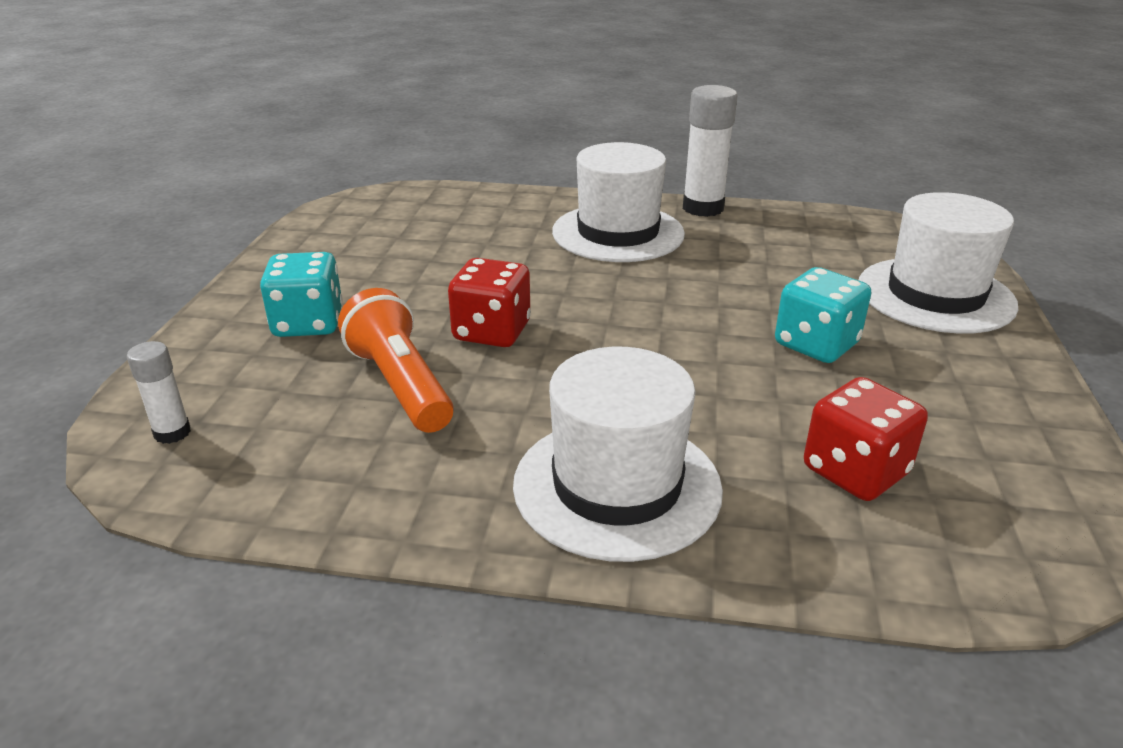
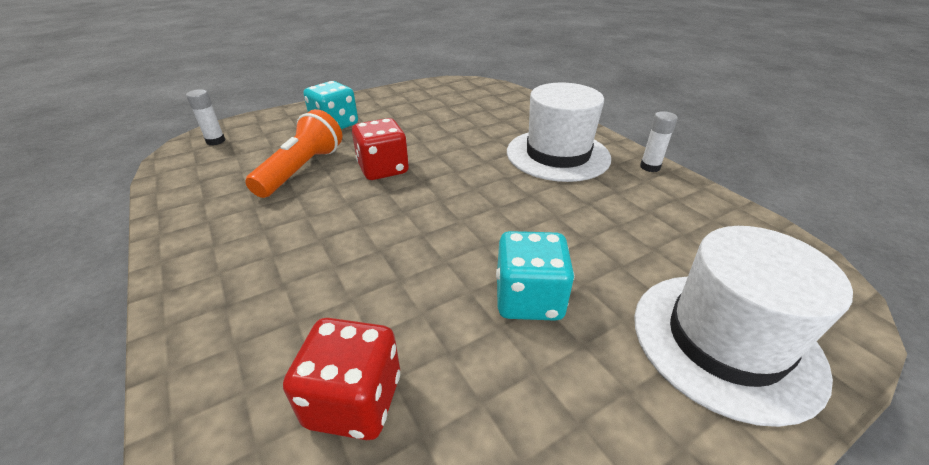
camera: 50 degrees right, 5 degrees up
(617, 486) = (252, 282): white hat -> none
(703, 208) = (650, 167): white glue stick -> white glue stick, size x0.55

